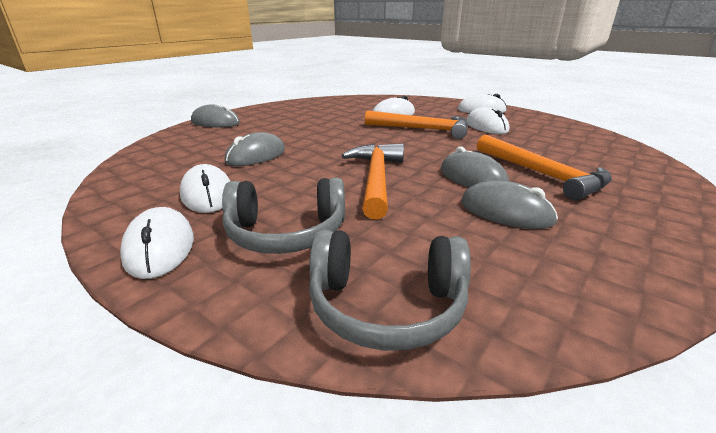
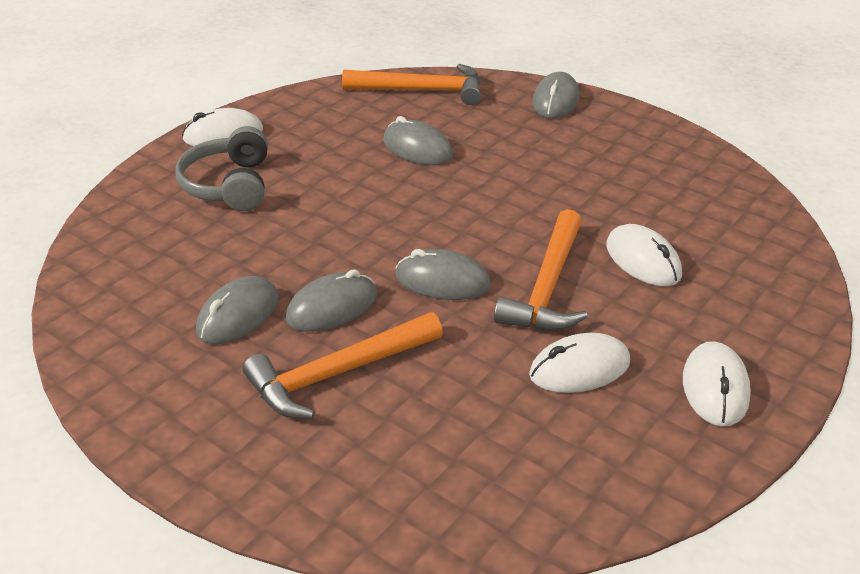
camera: 90 degrees right, 10 degrees up
(207, 194) = (312, 137): white mouse -> none
(376, 179) = (337, 233): orange hammer -> orange hammer (422, 90)
(386, 305) = (123, 232): grey headphones -> none
(426, 149) = (442, 281): none -> grey mouse

